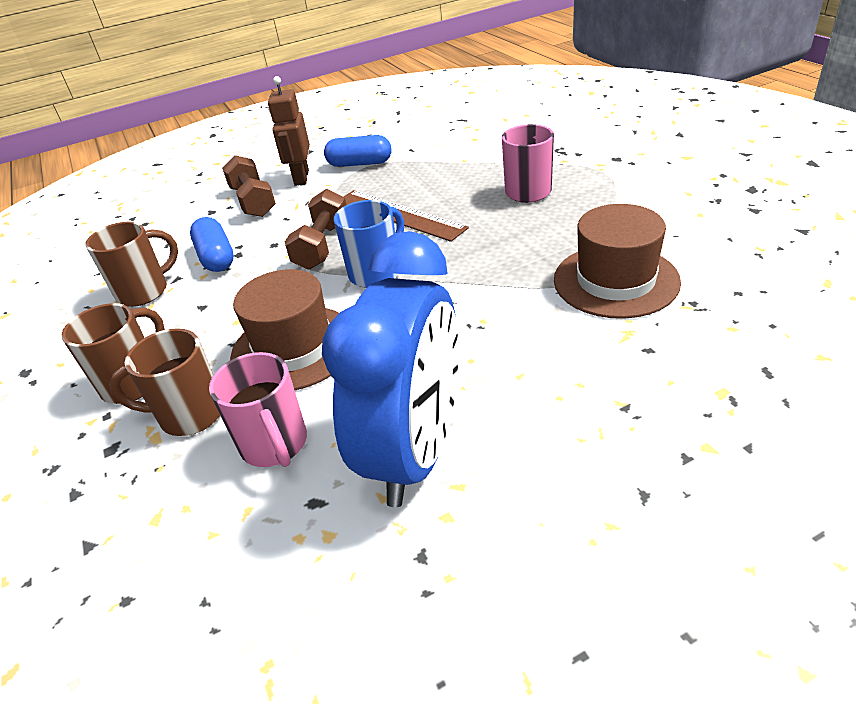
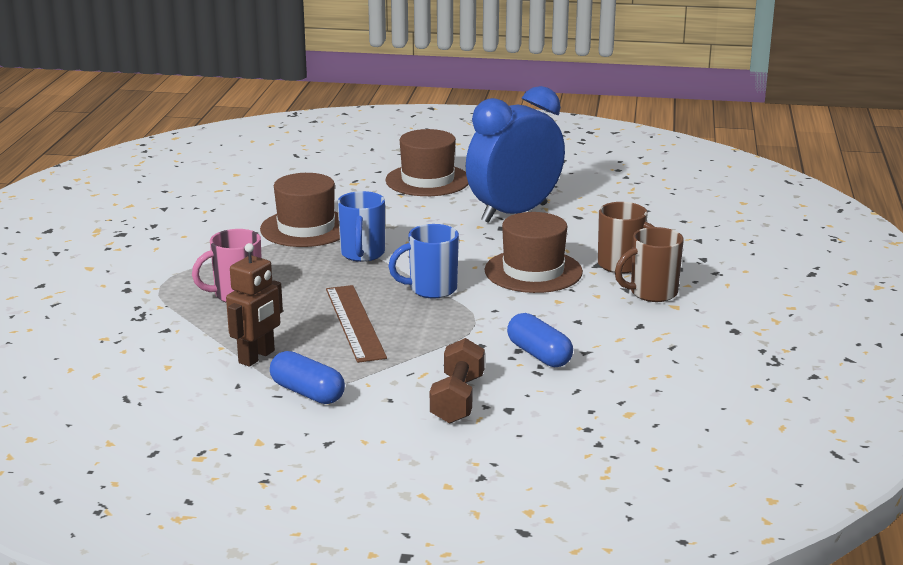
camera: 150 degrees left, 15 degrees down
(145, 291) = (619, 351): brown mug -> none
(216, 257) = (539, 355): blue capsule -> blue capsule turned 45 degrees counterclockwise
(275, 445) = (581, 238): pink mug -> none
(301, 178) = (382, 405): brown robot -> brown robot (257, 357)
(322, 245) = (444, 325): brown dumbbell -> none
(500, 278) = (362, 254): none -> blue mug
(641, 466) = (427, 180): none -> brown hat

